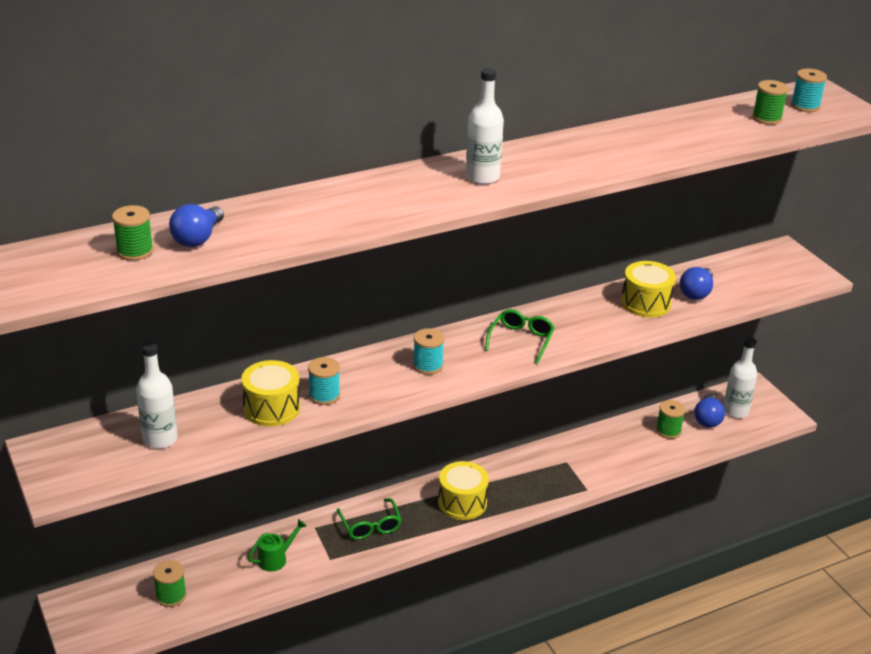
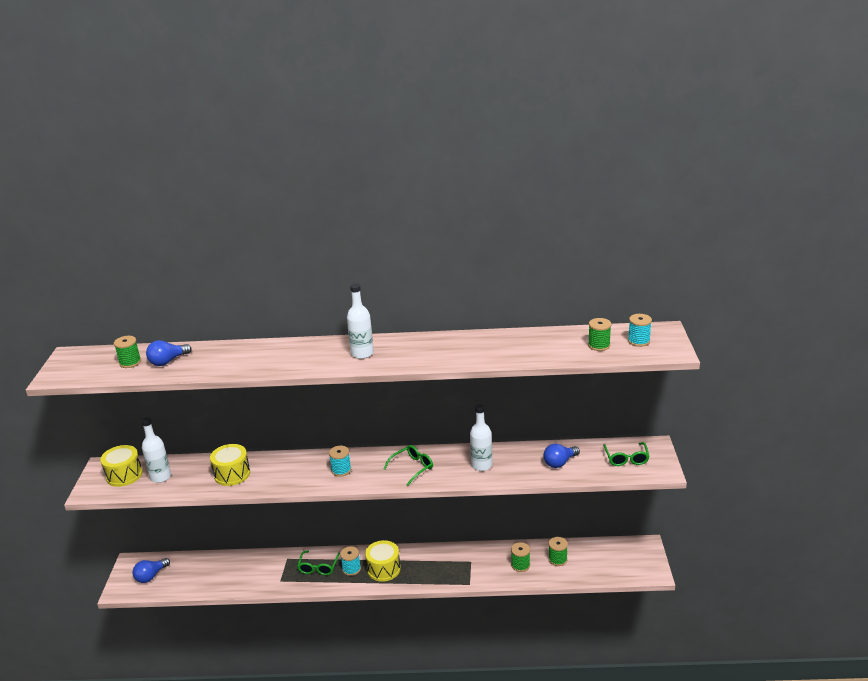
camera: 30 degrees right, 5 degrees down
(171, 596) = (181, 575): green spool -> green spool (520, 565)
(276, 559) = (251, 571): green watering can -> none
(324, 395) = (266, 474): turquoise spool -> turquoise spool (351, 569)
(646, 303) = (517, 462): yellow drum -> yellow drum (124, 475)
(707, 419) = (593, 559): blue light bulb -> blue light bulb (151, 576)
(735, 411) = (618, 559): white bottle -> white bottle (481, 465)
(766, 271) = (626, 458): none -> green glasses

